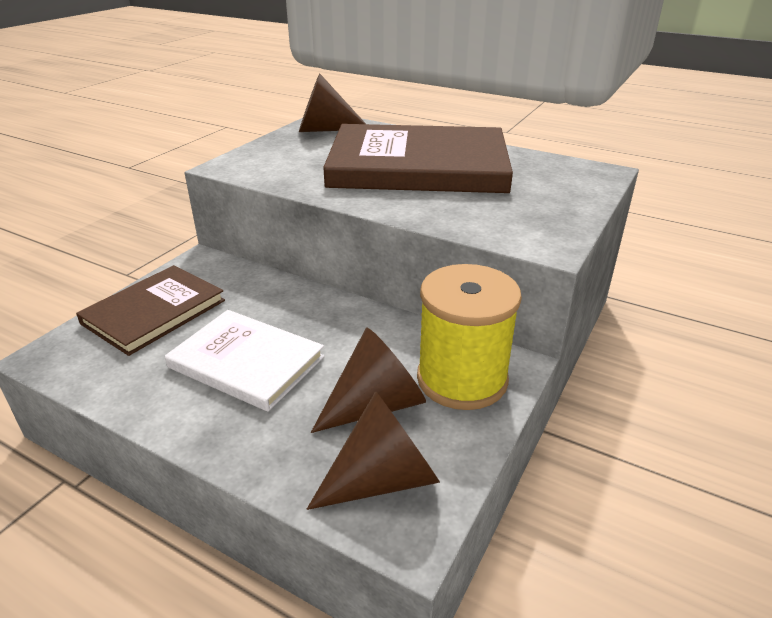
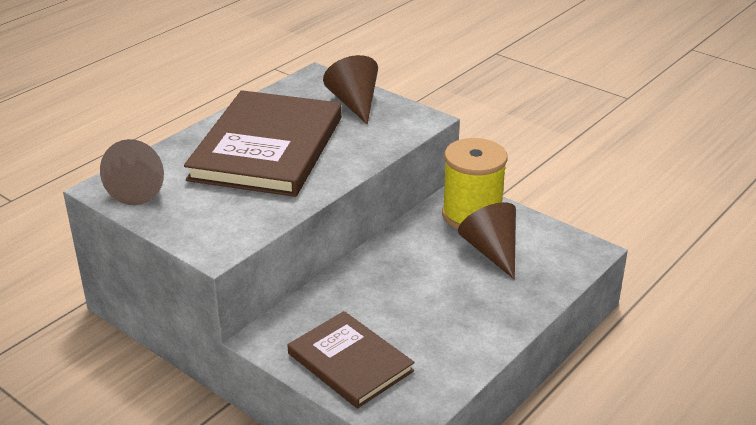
camera: 80 degrees left, 0 degrees up
(246, 362) = (435, 306): white book -> none
(383, 478) = (554, 254): brown cone -> brown cone (355, 103)

